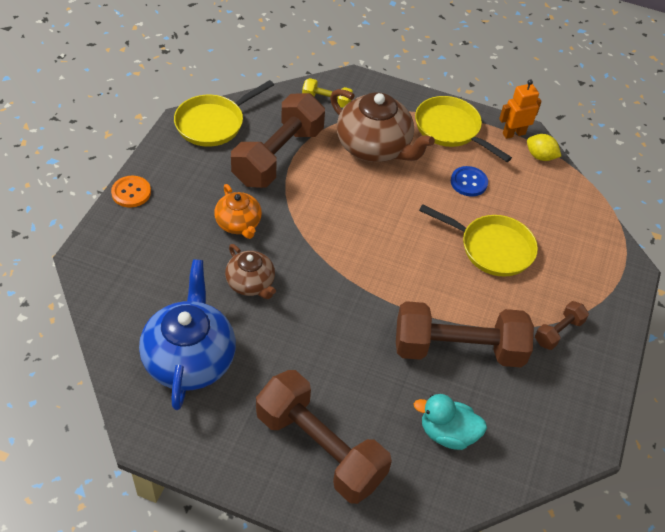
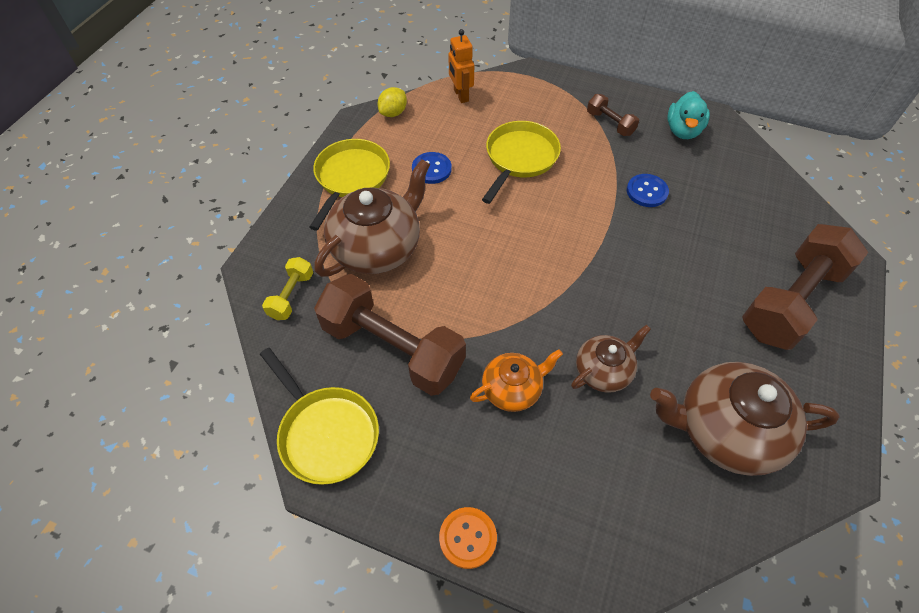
camera: 85 degrees left, 5 degrees up
(190, 358) = (725, 430): blue teapot -> brown teapot
(447, 433) = (739, 205): turquoise duck -> turquoise duck (683, 131)
(450, 129) = (351, 178): yellow pan -> yellow pan turned 150 degrees clockwise
(458, 349) = (647, 191): brown dumbbell -> blue button
(513, 133) = (359, 129): orange robot -> orange robot (460, 95)

